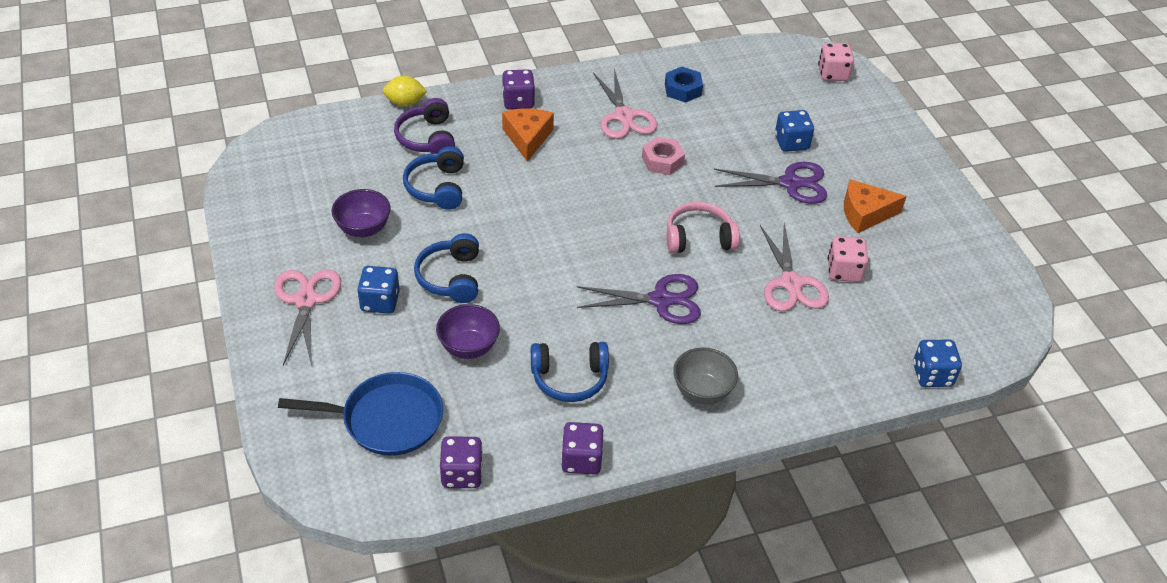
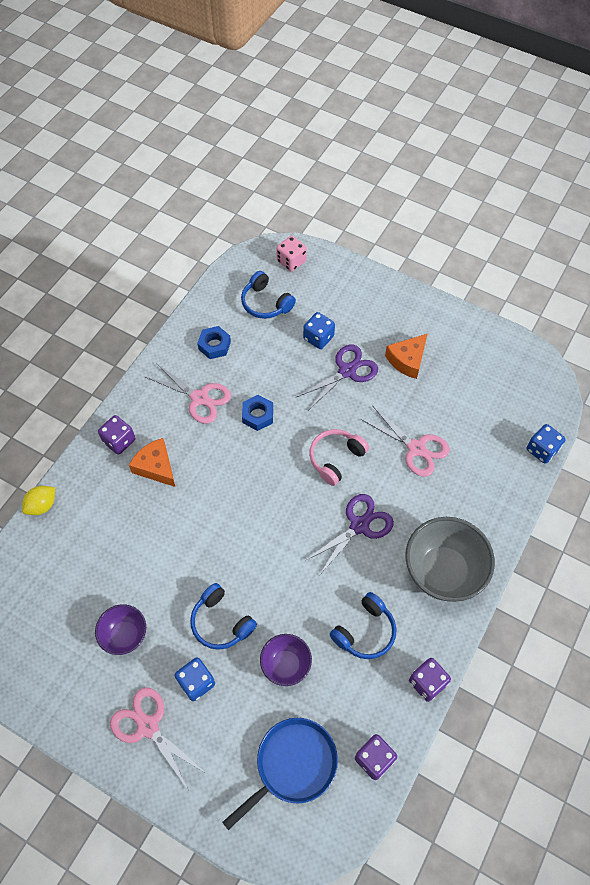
camera: 40 degrees left, 15 degrees up
(427, 138) = (89, 523): purple headphones -> none
(437, 187) = (138, 558): blue headphones -> blue headphones (266, 303)
(662, 161) = (258, 415): pink nut -> blue nut
(702, 391) = (443, 571): grey bowl -> grey bowl, size x1.77
(844, 271) = (435, 414): pink dice -> none

